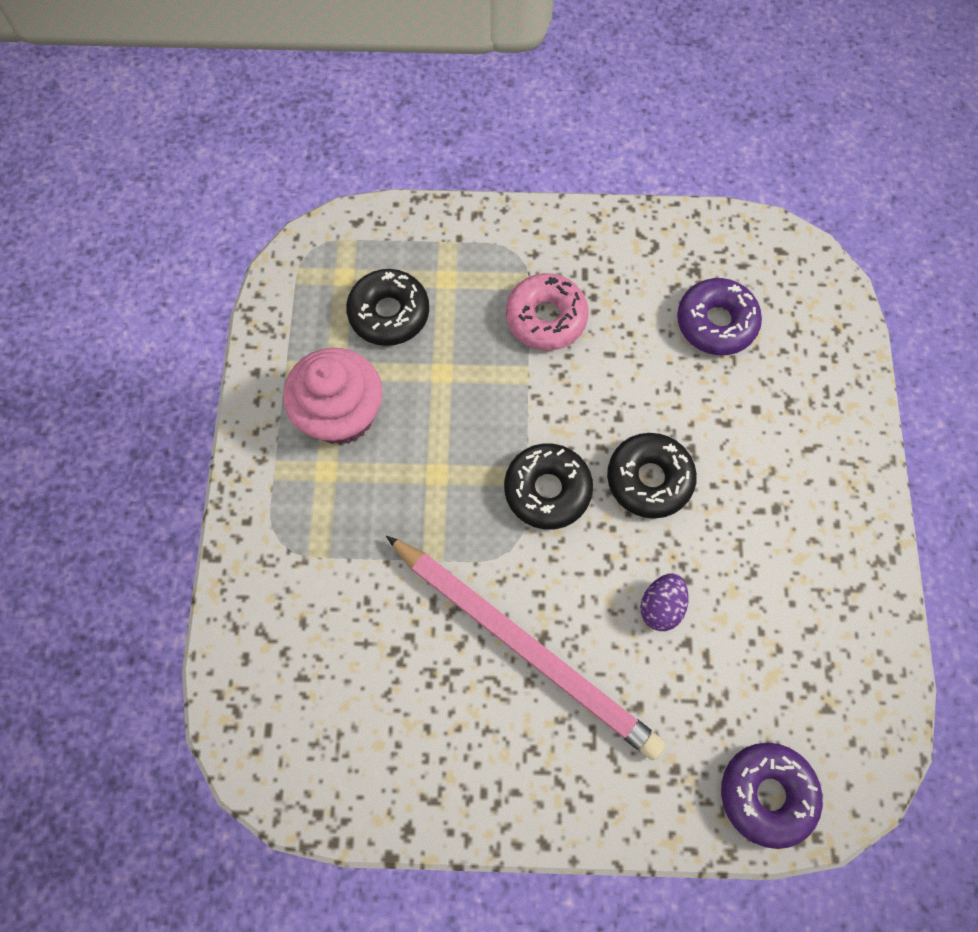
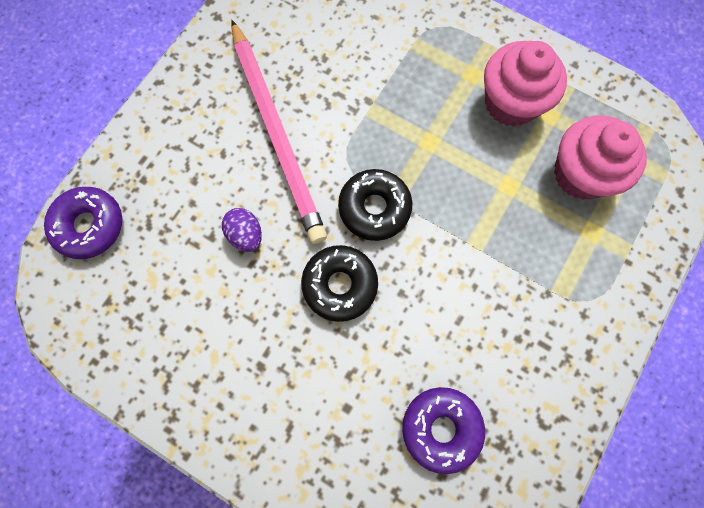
camera: 120 degrees right, 5 degrees up
(389, 313) = (581, 174): black donut -> pink cupcake
(524, 646) = (277, 133): pink pencil -> pink pencil turned 90 degrees counterclockwise
(546, 318) = (517, 288): pink donut -> none

